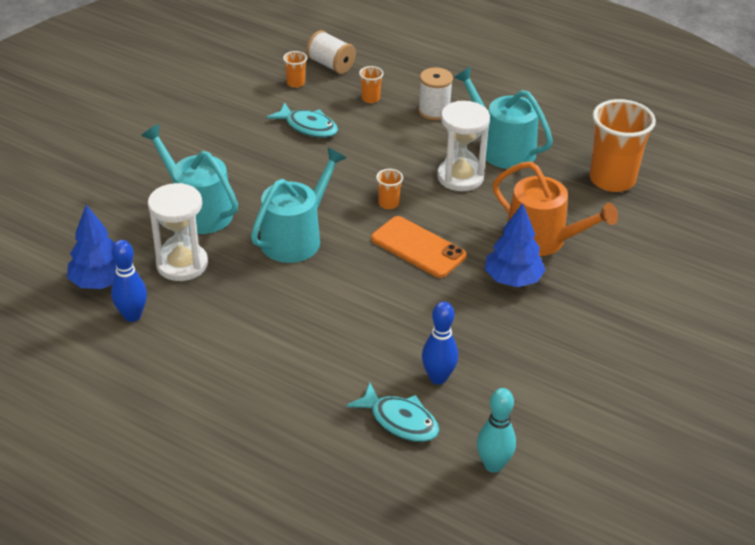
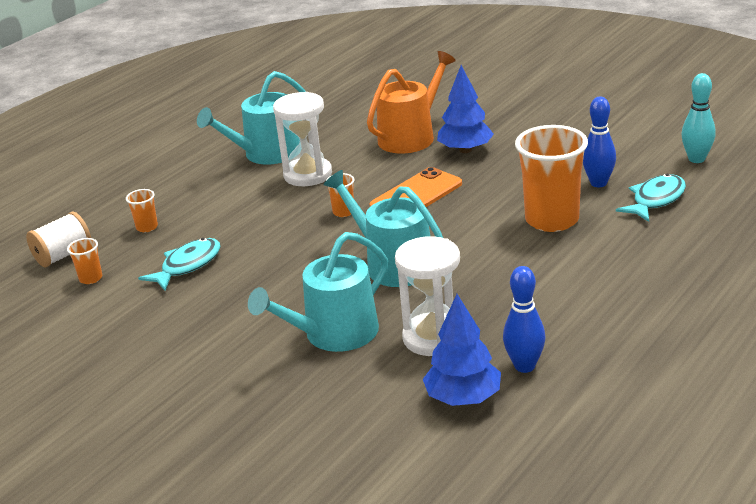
camera: 80 degrees left, 10 degrees down
(434, 111) = (187, 189): white spool -> none
(612, 180) = (329, 105): orange cup -> orange cup (552, 220)

